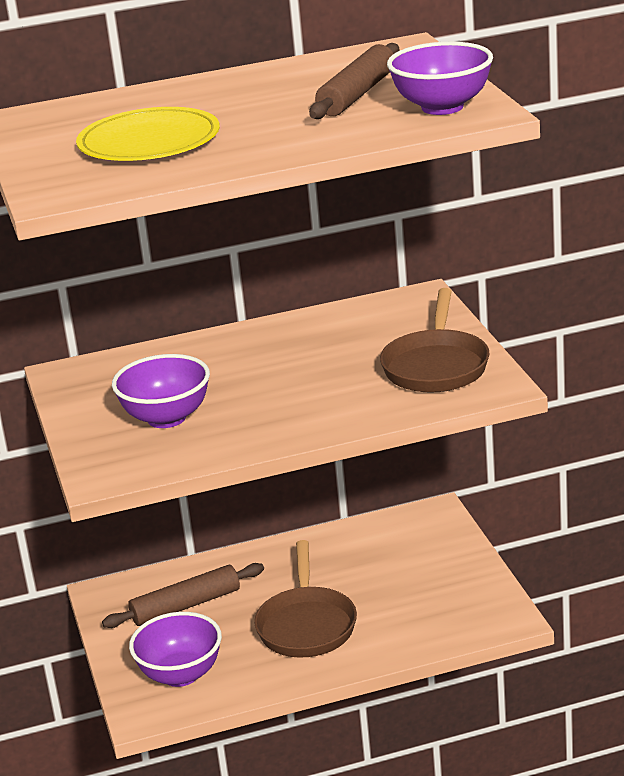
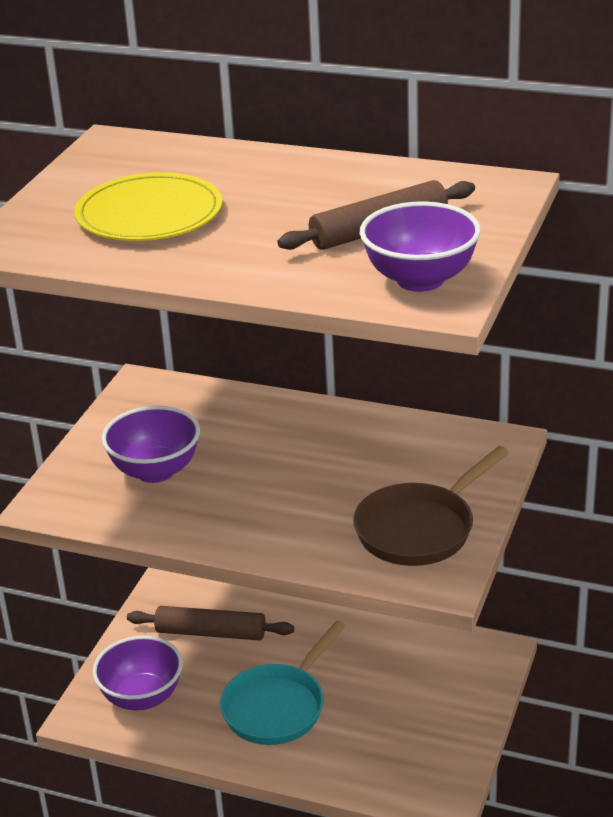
camera: 35 degrees right, 5 degrees up
(306, 625) = (278, 707): brown pan -> turquoise pan

